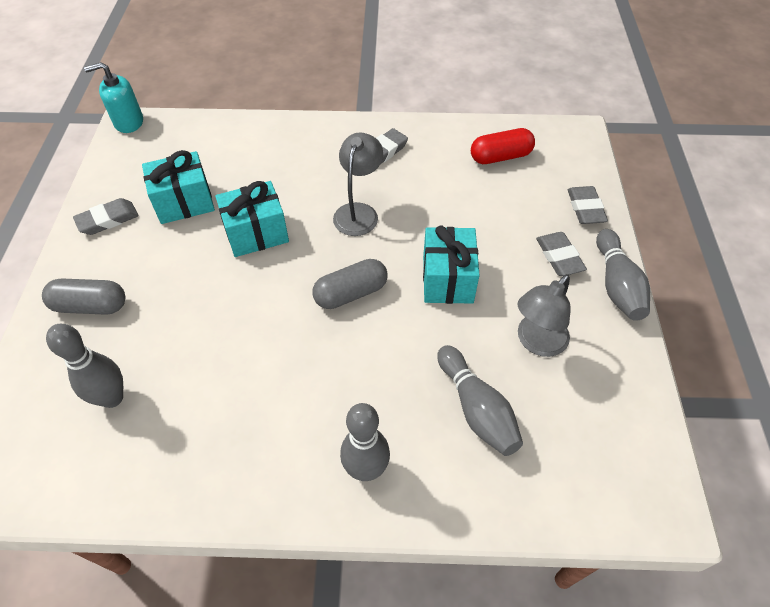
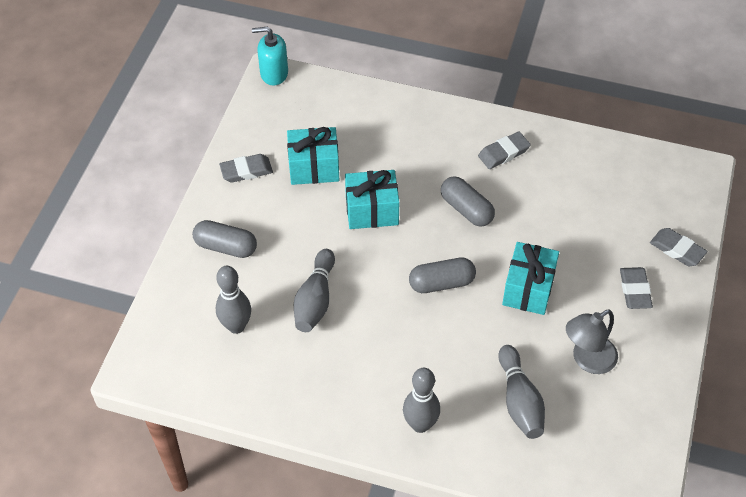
camera: 15 degrees right, 0 degrees up
(358, 212) = (466, 209): grey lamp -> grey capsule
(500, 157) = (615, 181): red capsule -> none
(585, 208) = (677, 250): grey eraser -> grey eraser turned 60 degrees counterclockwise
(616, 285) = (677, 327): grey bowling pin -> grey bowling pin (315, 300)

